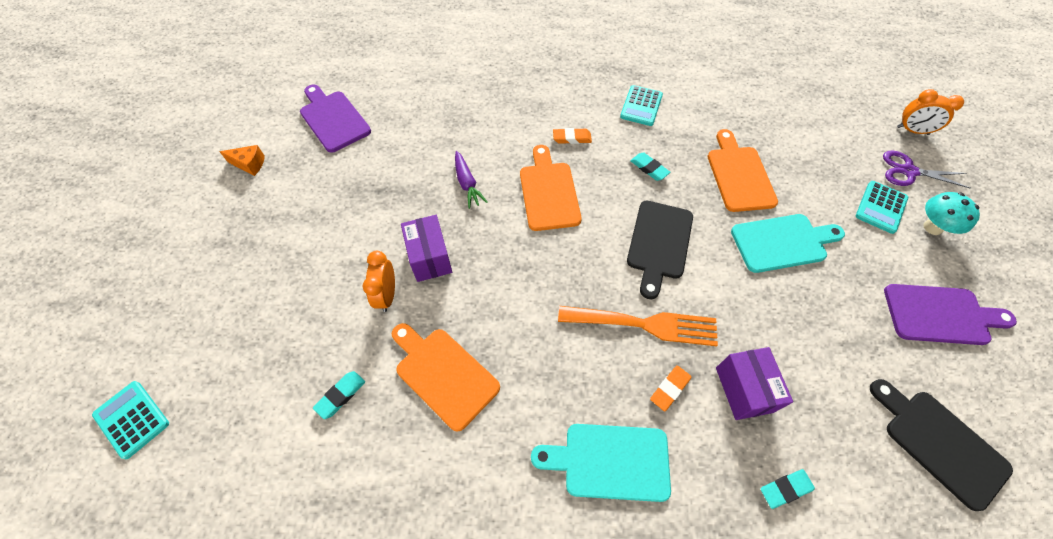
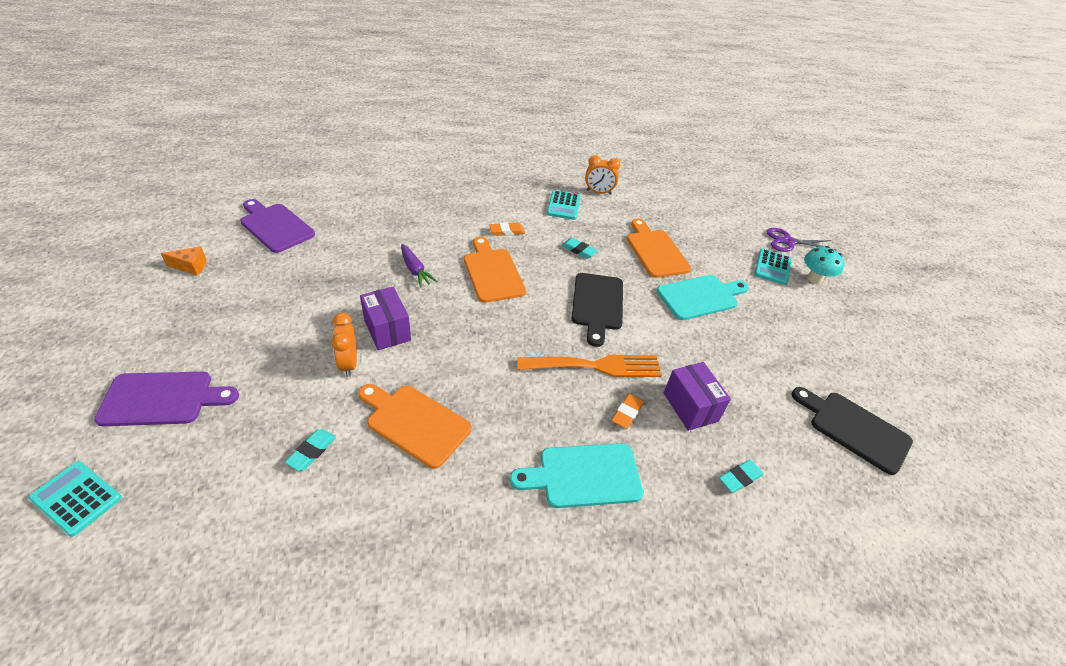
camera: 15 degrees left, 15 degrees down
(912, 131) = (785, 214): orange clock -> orange clock (598, 192)
(940, 315) = (834, 338): purple cutting board -> purple cutting board (162, 399)

